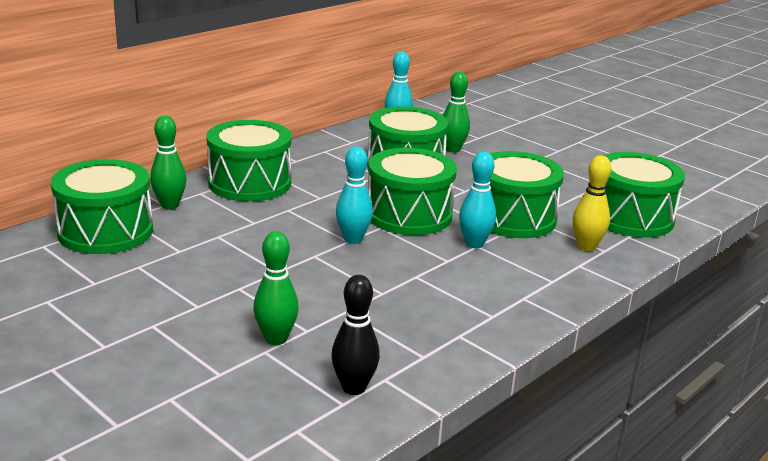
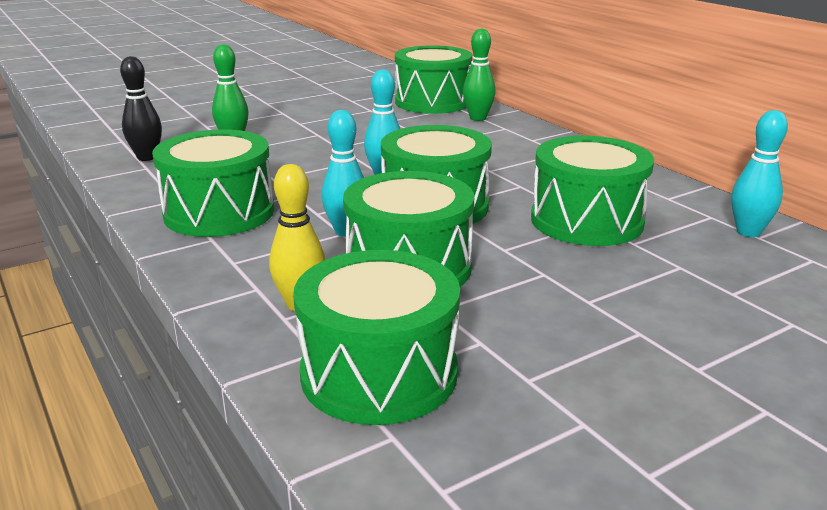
camera: 105 degrees right, 0 degrees up
(250, 183) = (527, 144): green drum -> green drum (219, 212)
(452, 149) = (662, 261): green bowling pin -> none

